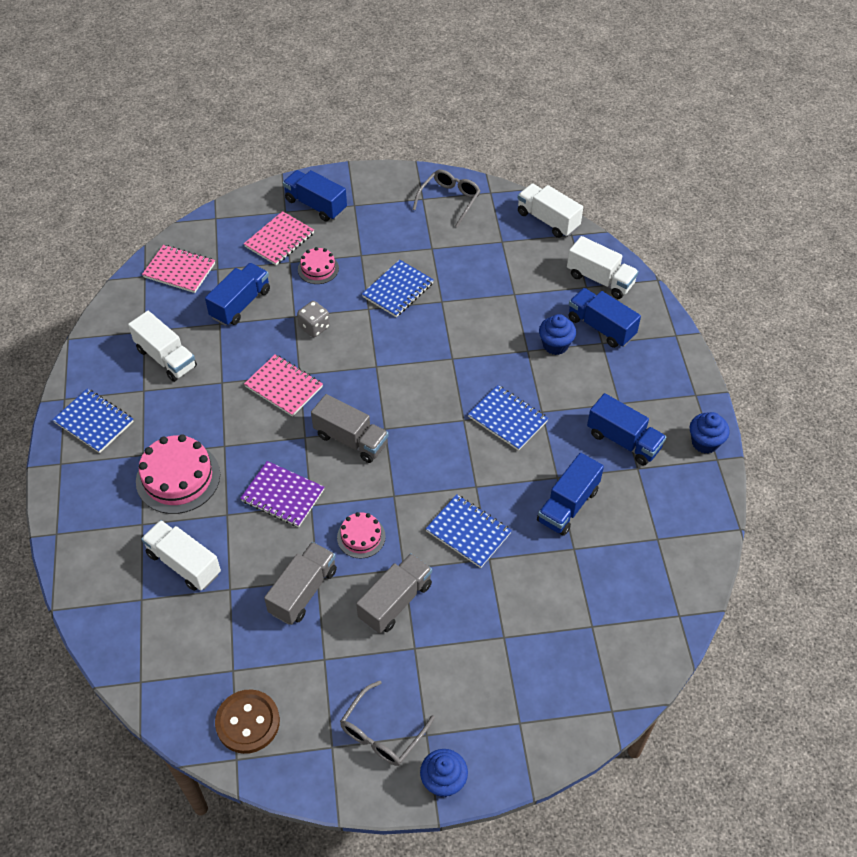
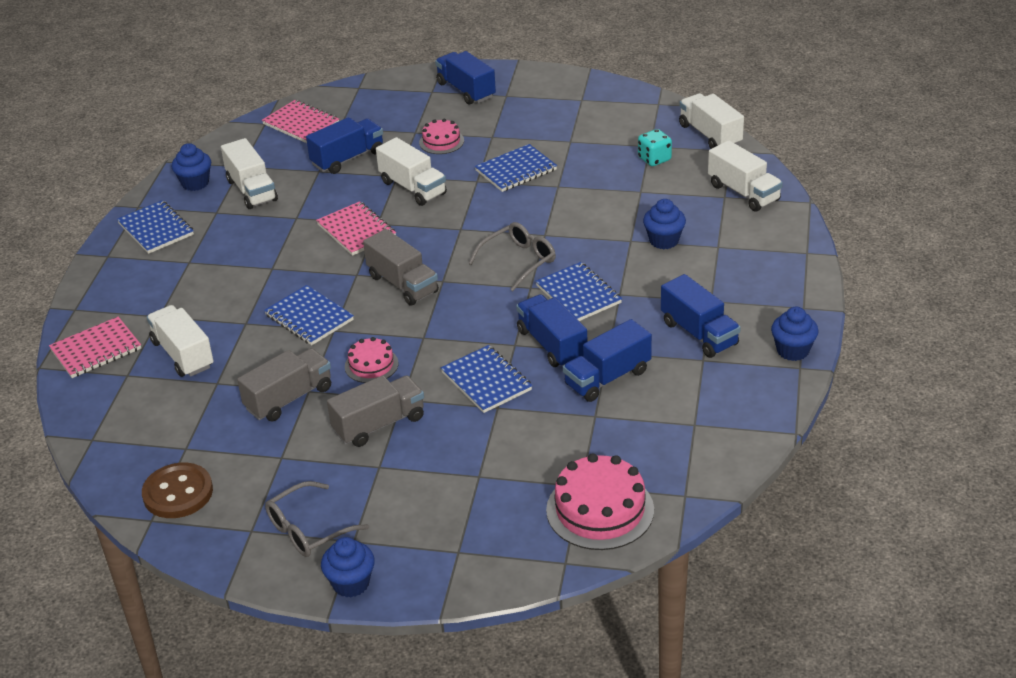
camera: 20 degrees right, 15 degrees down
(108, 360) = (195, 183): none -> blue cupcake
(178, 478) = (213, 286): pink cake -> pink cake (600, 510)
(279, 240) = (414, 113): pink notebook -> pink notebook (96, 350)
(283, 495) = (309, 317): purple notebook -> blue notebook
(314, 327) = (413, 188): grey dice -> white truck
(449, 200) = (610, 104): grey glasses -> grey glasses (519, 261)
(512, 256) = (654, 159): none -> turquoise dice
(601, 327) = (723, 233): blue truck -> blue truck (552, 345)

